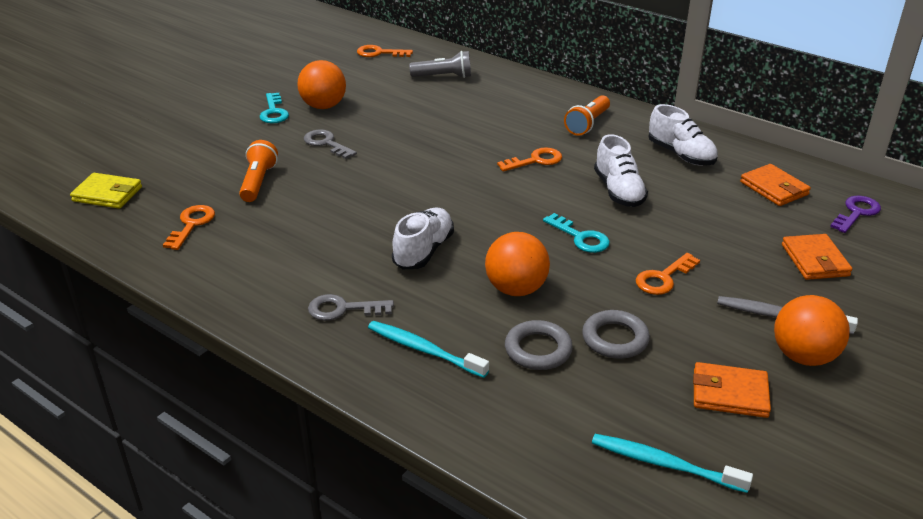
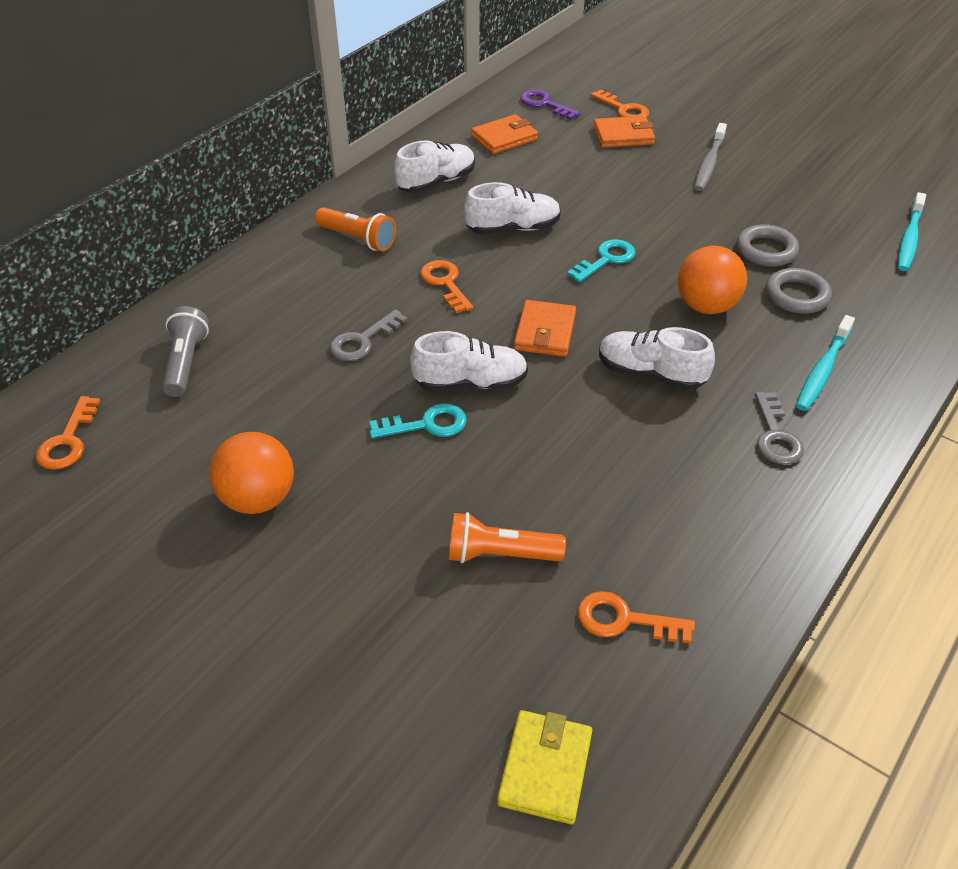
camera: 90 degrees left, 10 degrees up
(274, 112) = (267, 564): turquoise key -> turquoise key (426, 424)
(326, 143) = (386, 484): grey key -> grey key (363, 341)
(418, 171) = (470, 383): none -> white shoe
(663, 278) = (667, 215): orange key -> orange key (623, 109)
(729, 393) = (816, 200): orange wallet -> orange wallet (545, 332)
(803, 356) = (757, 161): orange ball -> none

